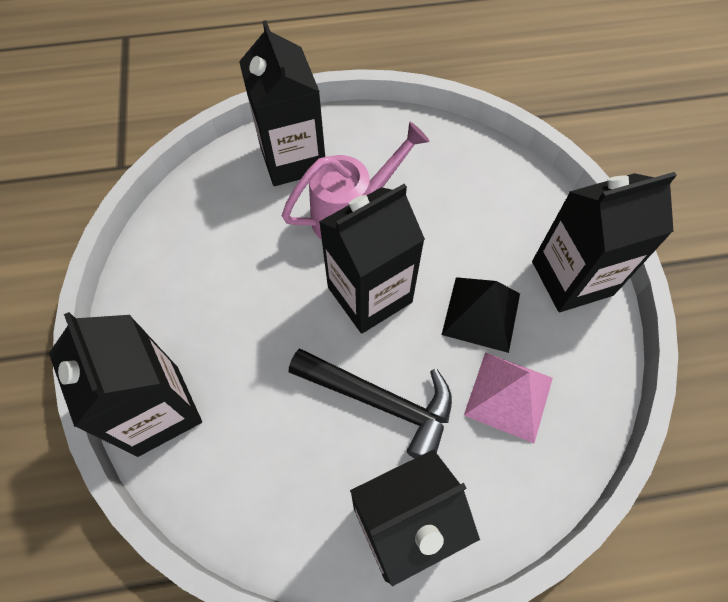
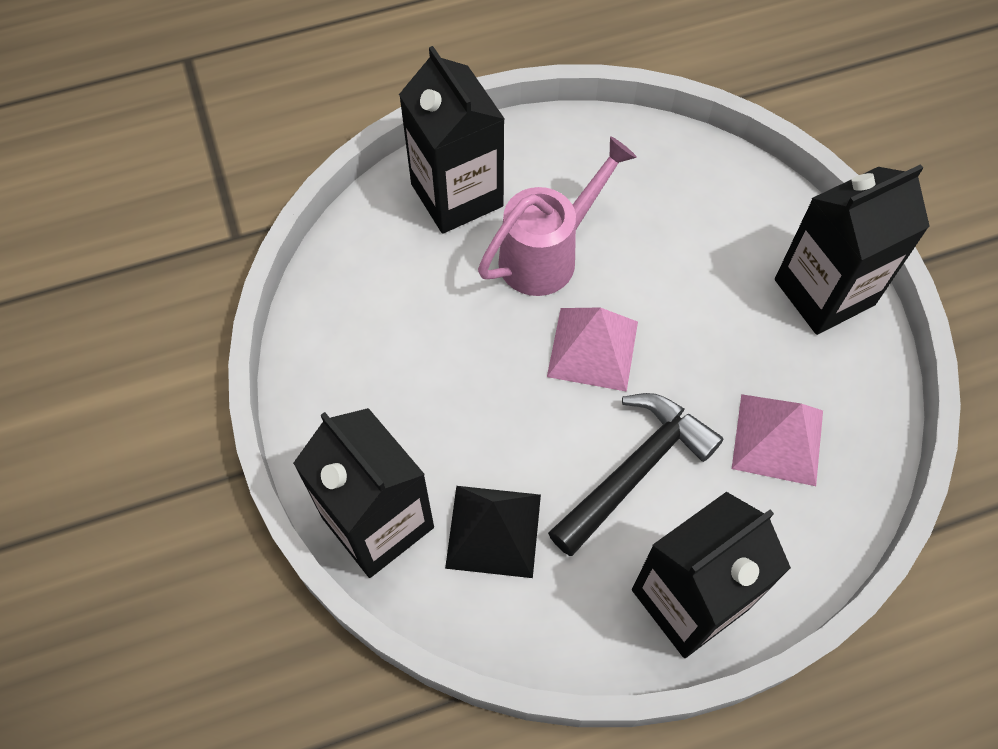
camera: 10 degrees left, 0 degrees up
(369, 294) = (592, 349): black carton -> pink pyramid
(381, 402) = (635, 470): black hammer -> black hammer turned 60 degrees counterclockwise
(481, 313) = (727, 350): black pyramid -> black pyramid (493, 530)

